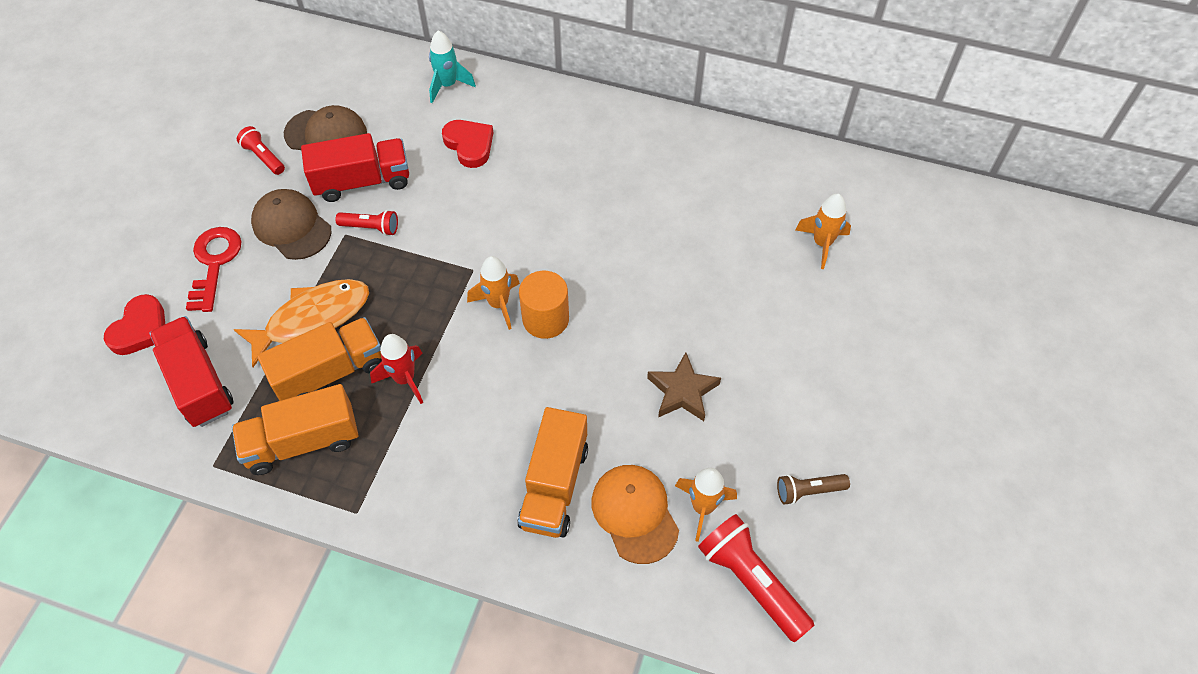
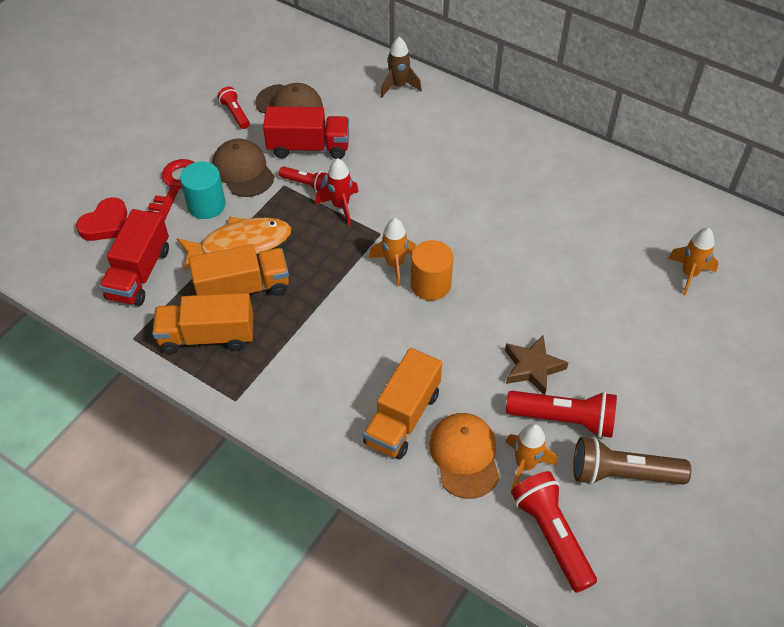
camera: 15 degrees right, 5 degrees down
(199, 382) = (139, 273): red truck -> red truck turned 150 degrees counterclockwise
(258, 279) = (206, 205): none -> turquoise cylinder
(405, 379) = (302, 306): red rocket -> red rocket (340, 206)
(448, 85) = (398, 86): turquoise rocket -> brown rocket
(469, 145) = (404, 136): red heart -> none
(731, 443) = (564, 419): none -> red flashlight
(808, 491) = (622, 474): brown flashlight -> brown flashlight, size x1.77

